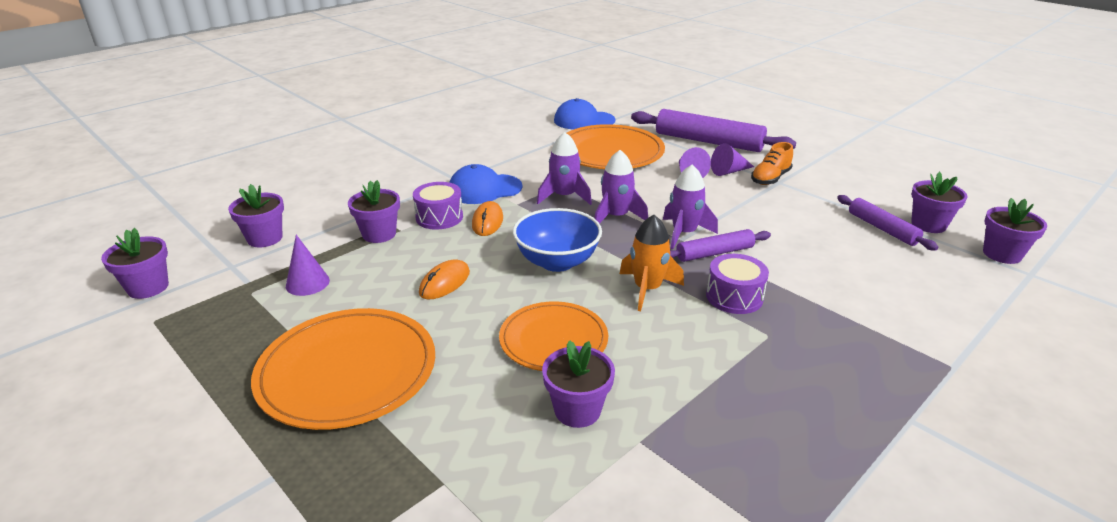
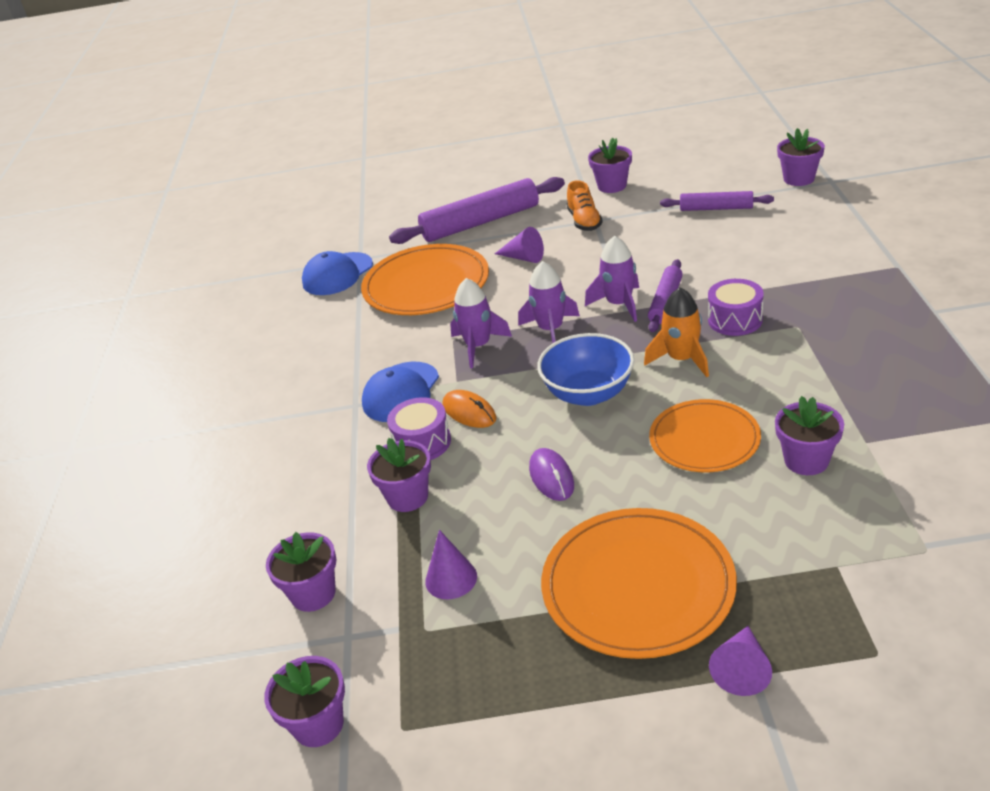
camera: 45 degrees left, 5 degrees up
(445, 283) = (551, 477): orange mouse -> purple mouse
(729, 171) = (547, 236): purple cone -> purple cone (742, 669)
(928, 225) = (732, 186): purple flower pot -> purple flower pot (612, 186)

